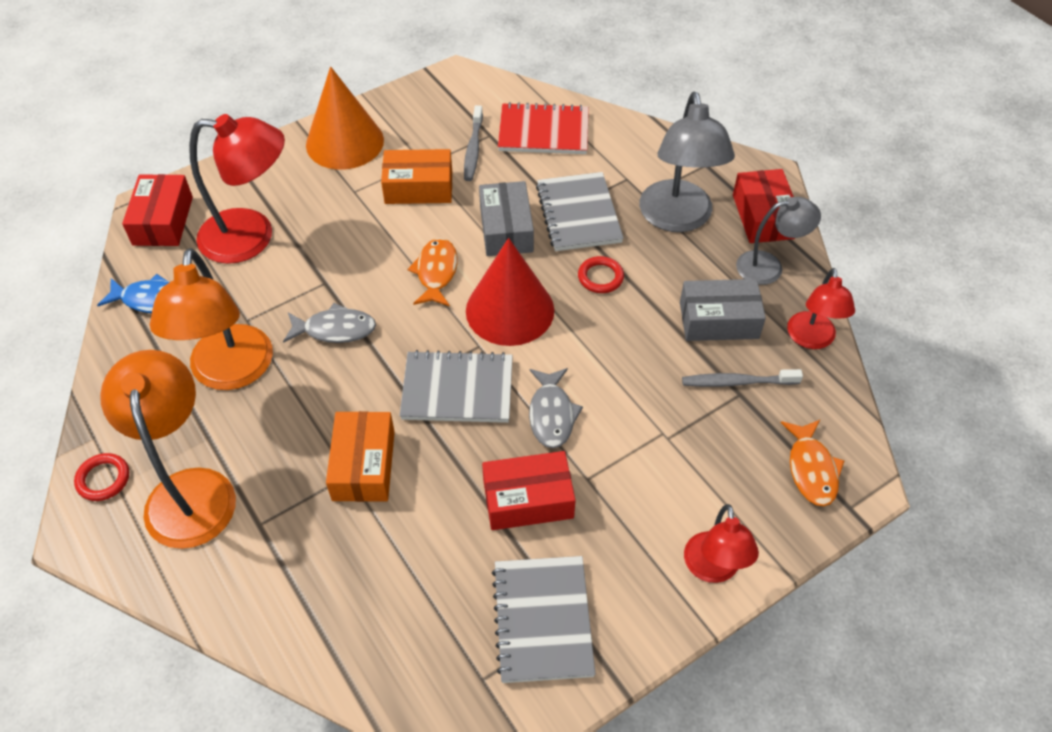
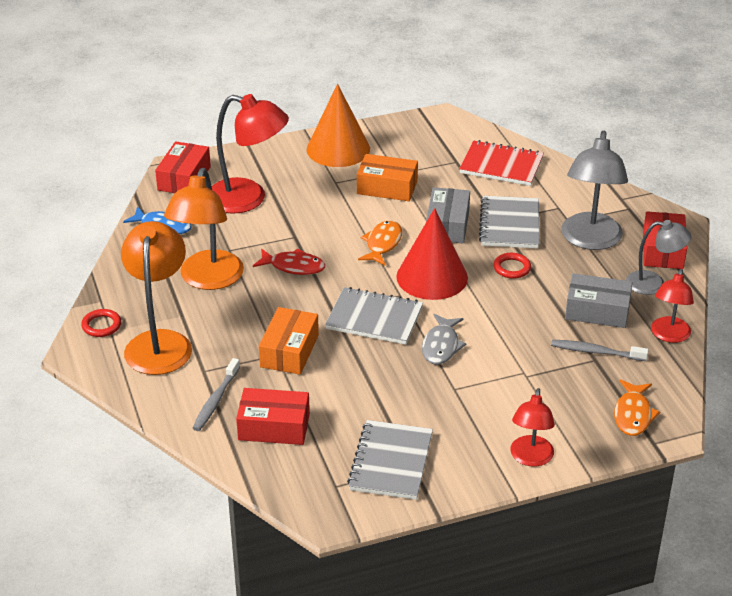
camera: 15 degrees right, 15 degrees down
(335, 329) = (293, 266): grey fish -> red fish
(473, 149) = (439, 169): grey toothbrush -> grey toothbrush (216, 400)
(528, 499) = (405, 392): red box -> red box (274, 427)

